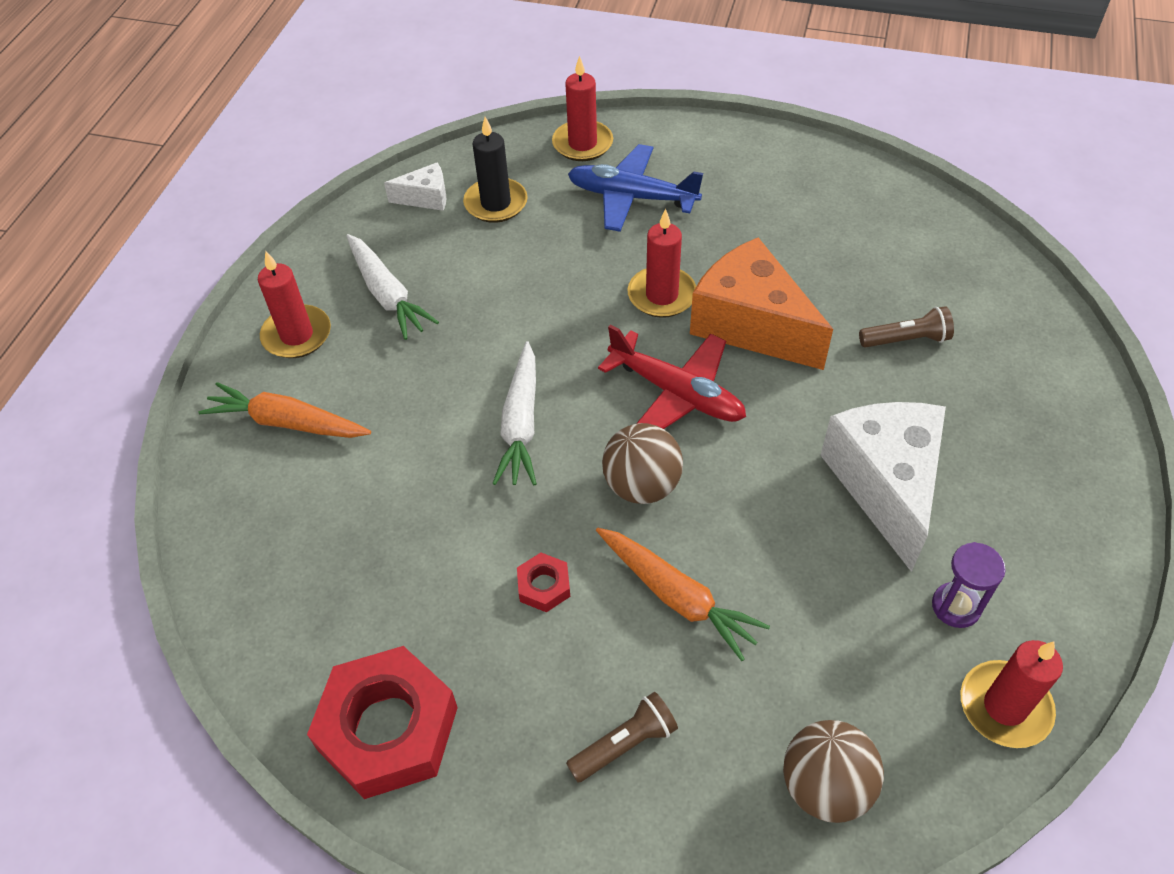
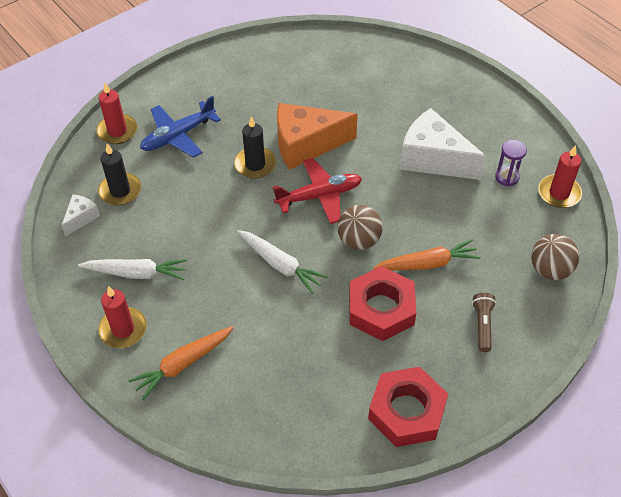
camera: 55 degrees left, 0 degrees up
(544, 586) = (381, 309): red nut -> red nut, size x2.27
(662, 295) = (255, 164): red candle -> black candle
(906, 340) = (367, 101): brown flashlight -> none

